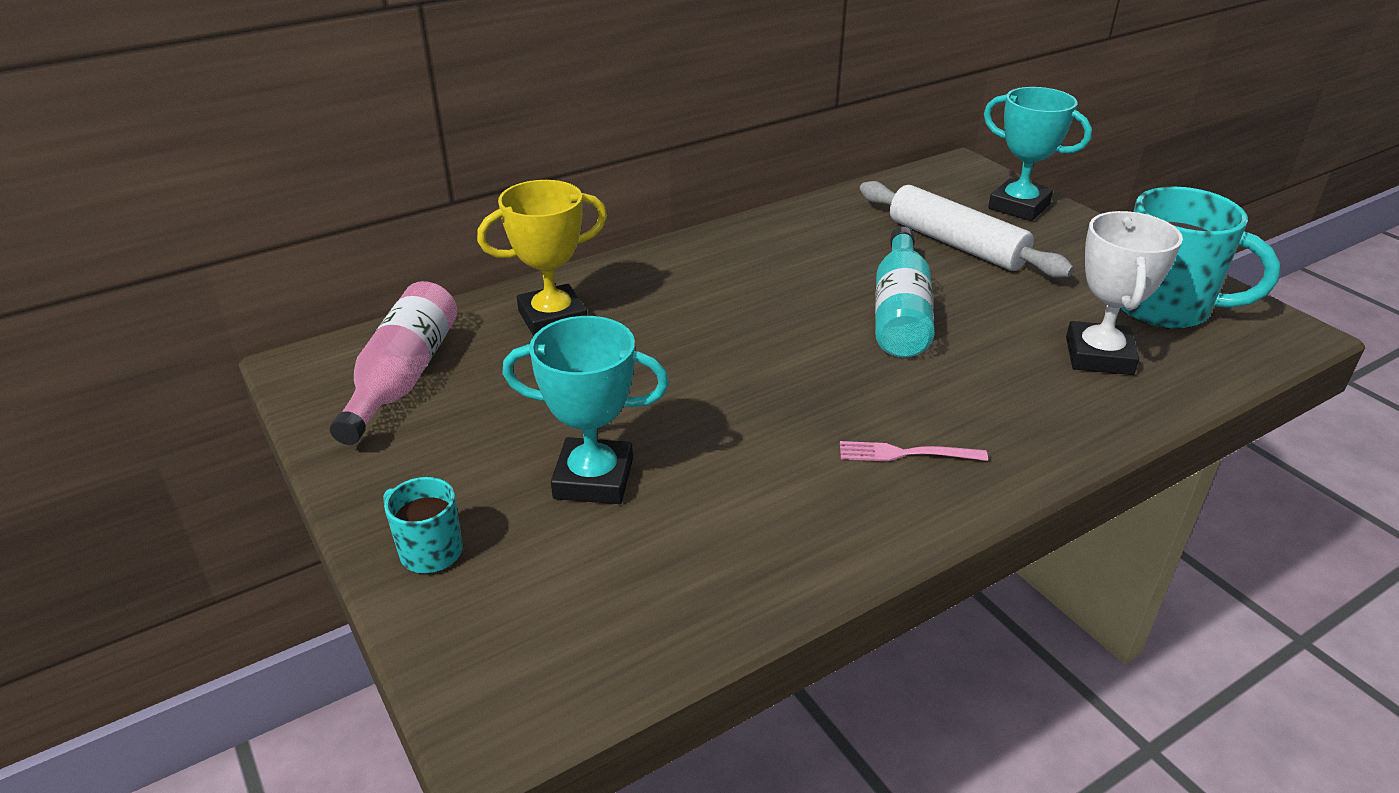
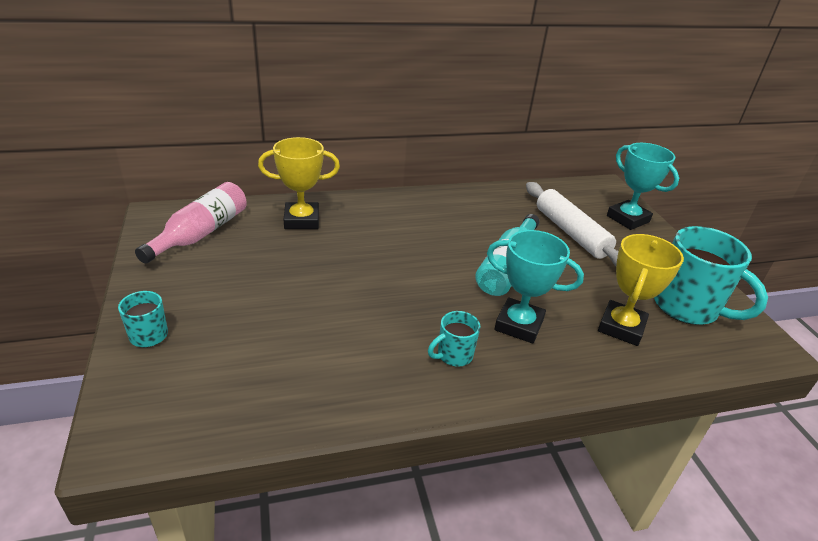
camera: 15 degrees right, 0 degrees up
(593, 479) = (262, 318): turquoise trophy -> turquoise trophy (519, 325)
(905, 454) = (453, 355): pink fork -> turquoise mug
(1099, 356) = (621, 327): white trophy -> yellow trophy

